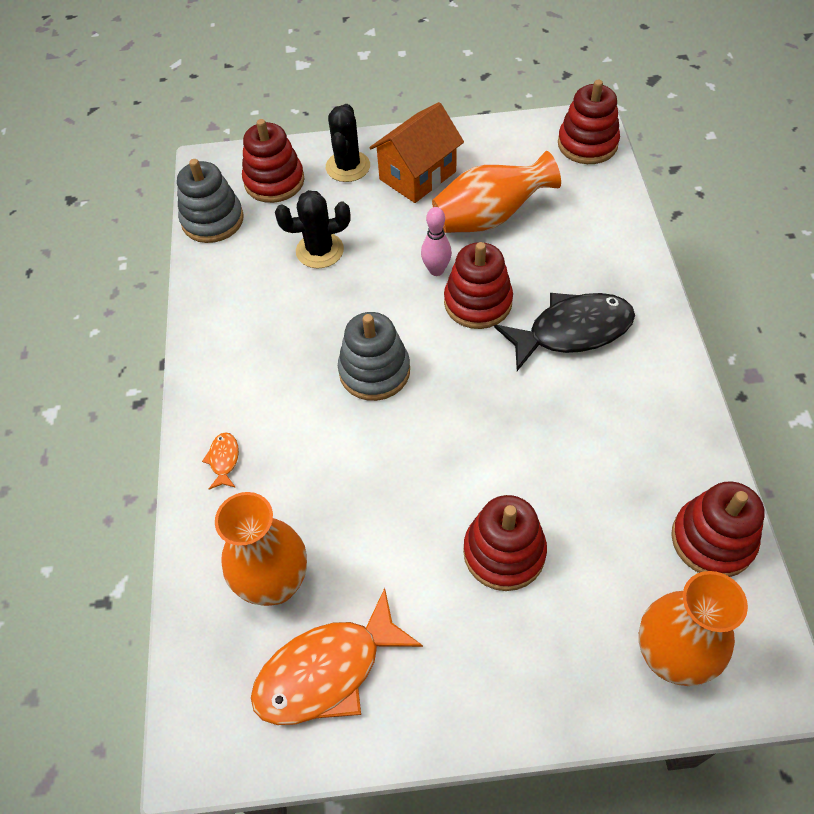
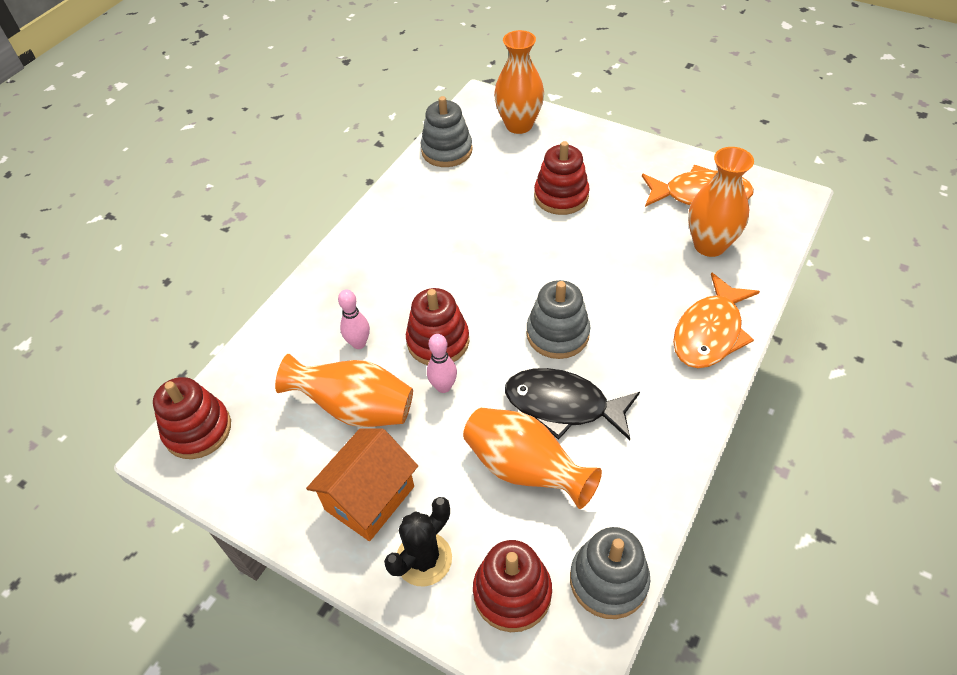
camera: 145 degrees left, 5 degrees down
(224, 460) = (710, 332): orange fish -> orange fish, size x2.36
(320, 250) = (525, 469): black cactus -> orange vase
(417, 175) = (369, 498): orange house -> orange house turned 45 degrees counterclockwise
(544, 262) = (359, 343): none -> pink bowling pin
(572, 331) = (396, 284): black fish -> black fish (563, 405)
(712, 540) = (447, 150): red stacking toy -> grey stacking toy

